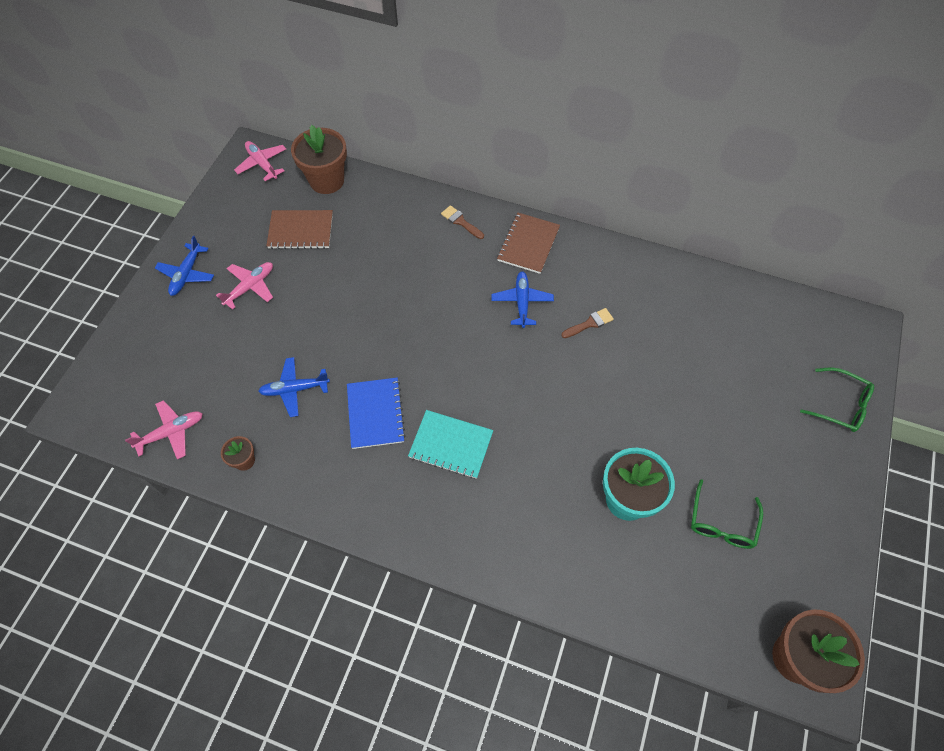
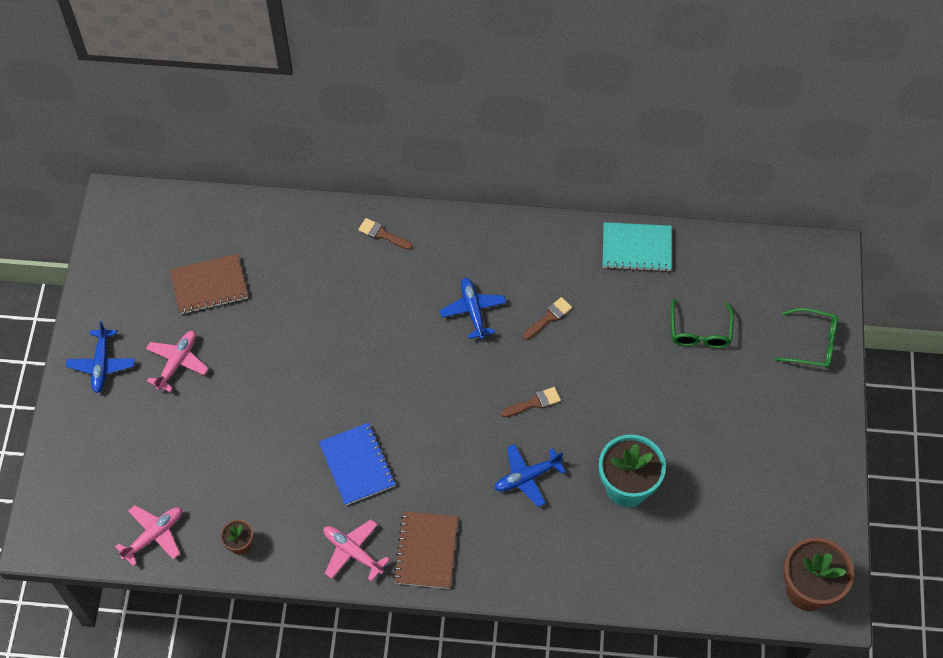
camera: 15 degrees left, 0 degrees up
(262, 164) = (136, 215): pink plane -> pink plane (352, 552)
(294, 389) = (265, 460): blue plane -> blue plane (527, 477)
(327, 180) = (217, 219): brown flower pot -> none
(451, 445) = (442, 477): turquoise notebook -> turquoise notebook (636, 248)
(528, 244) = (462, 244): brown notebook -> brown notebook (426, 551)
(556, 396) = (534, 403): none -> brown brush
(721, 523) = (720, 487): green glasses -> green glasses (700, 332)

